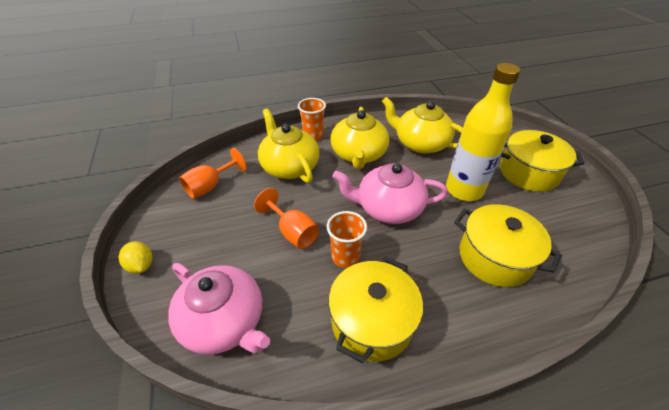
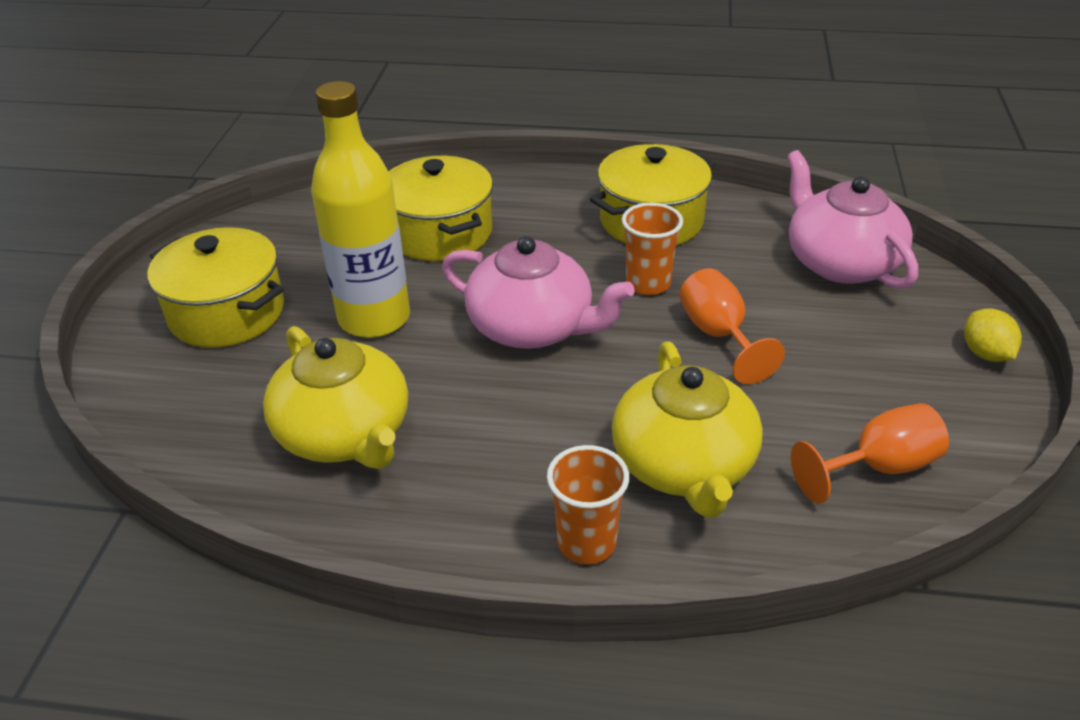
camera: 155 degrees left, 5 degrees down
(359, 154) = (507, 448): yellow teapot -> none

